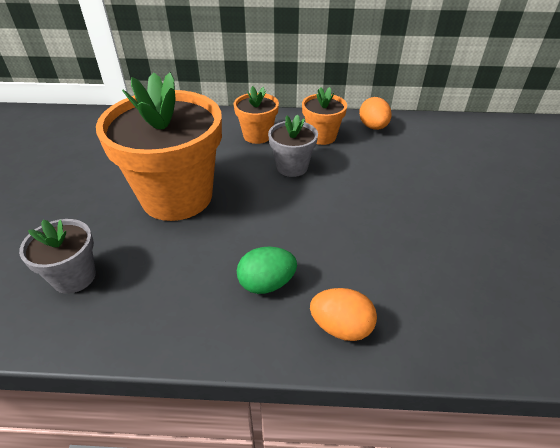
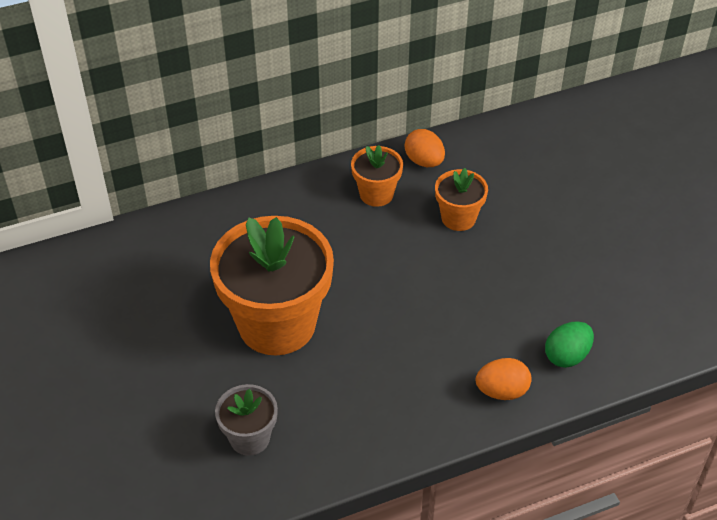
camera: 25 degrees left, 5 degrees up
(257, 135) = (305, 216): orange flower pot -> orange flower pot (458, 218)
(266, 284) = (422, 379): green egg -> green egg (567, 356)
(292, 167) = (369, 247): grey flower pot -> none

